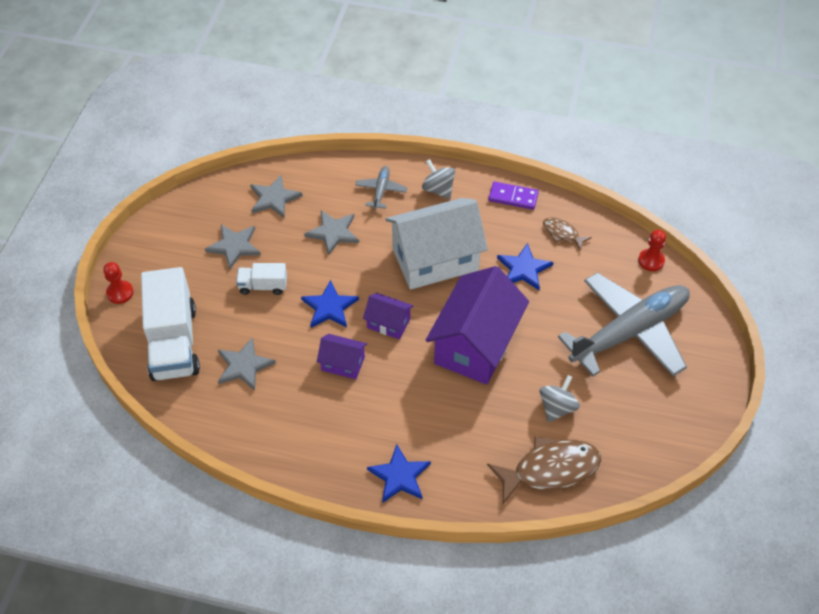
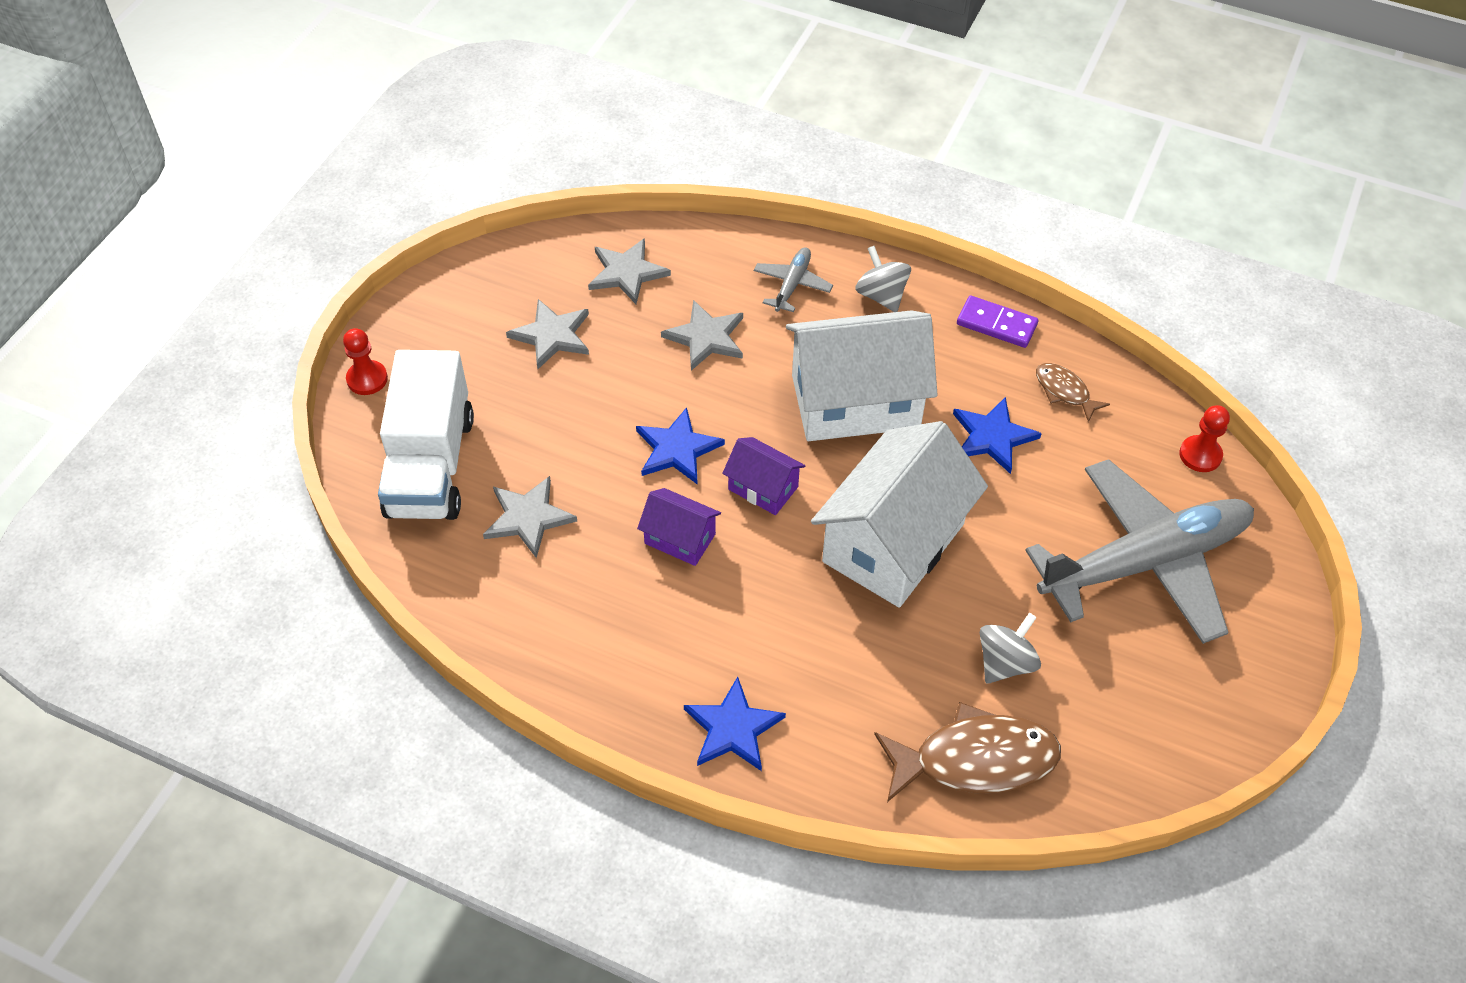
camera: 10 degrees right, 0 degrees up
(263, 286) = (582, 402): white truck -> none
(475, 345) = (893, 543): purple house -> white house

